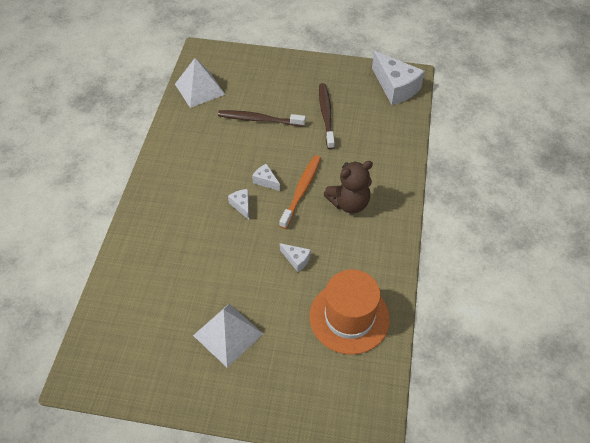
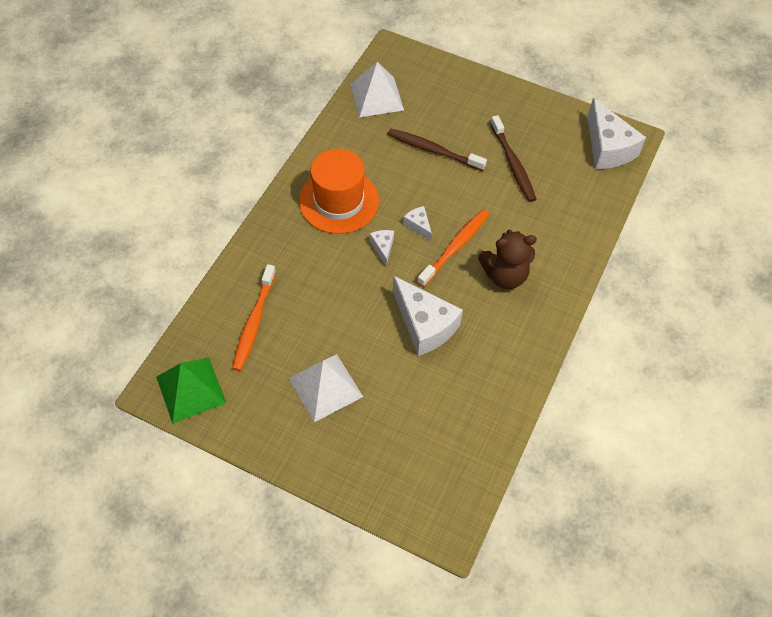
camera: 15 degrees right, 5 degrees up
(107, 369) = (191, 390): none -> green pyramid
(148, 295) = (254, 322): none -> orange toothbrush
(296, 260) = (424, 325): white cheese -> white cheese, size x2.14
(326, 115) = (513, 163): brown toothbrush -> brown toothbrush turned 150 degrees clockwise
(349, 317) = (462, 405): orange hat -> orange hat (339, 201)

